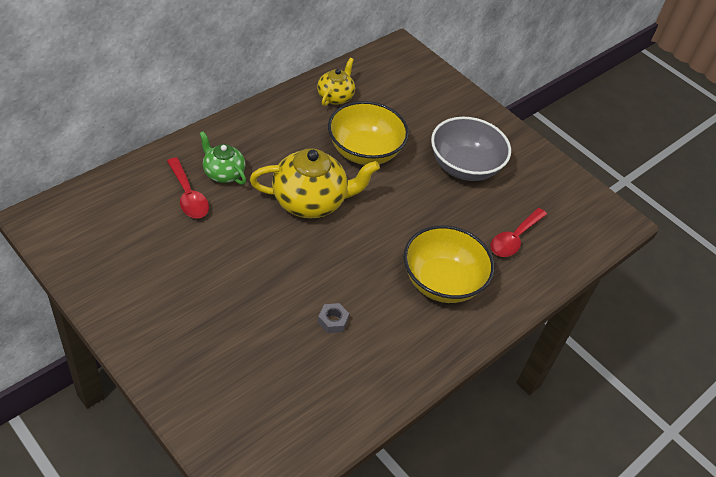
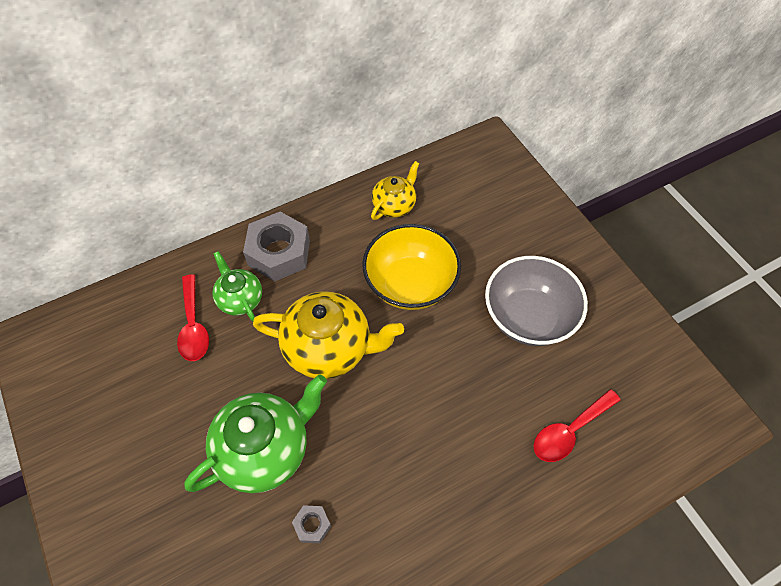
camera: 20 degrees right, 10 degrees up
(246, 137) = (279, 253): none -> grey nut
(278, 275) = (265, 449): none -> green teapot
(442, 282) = (461, 485): yellow bowl -> none

